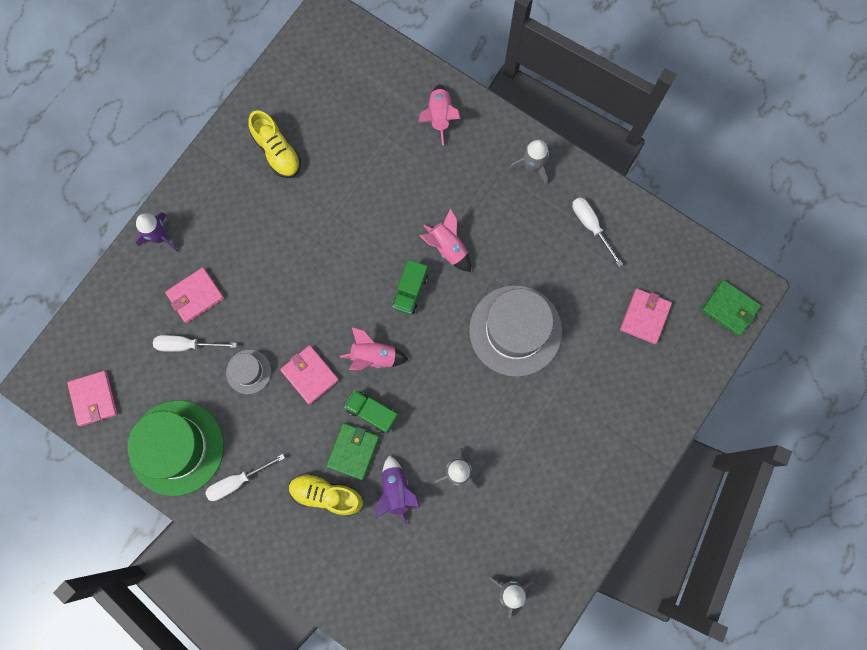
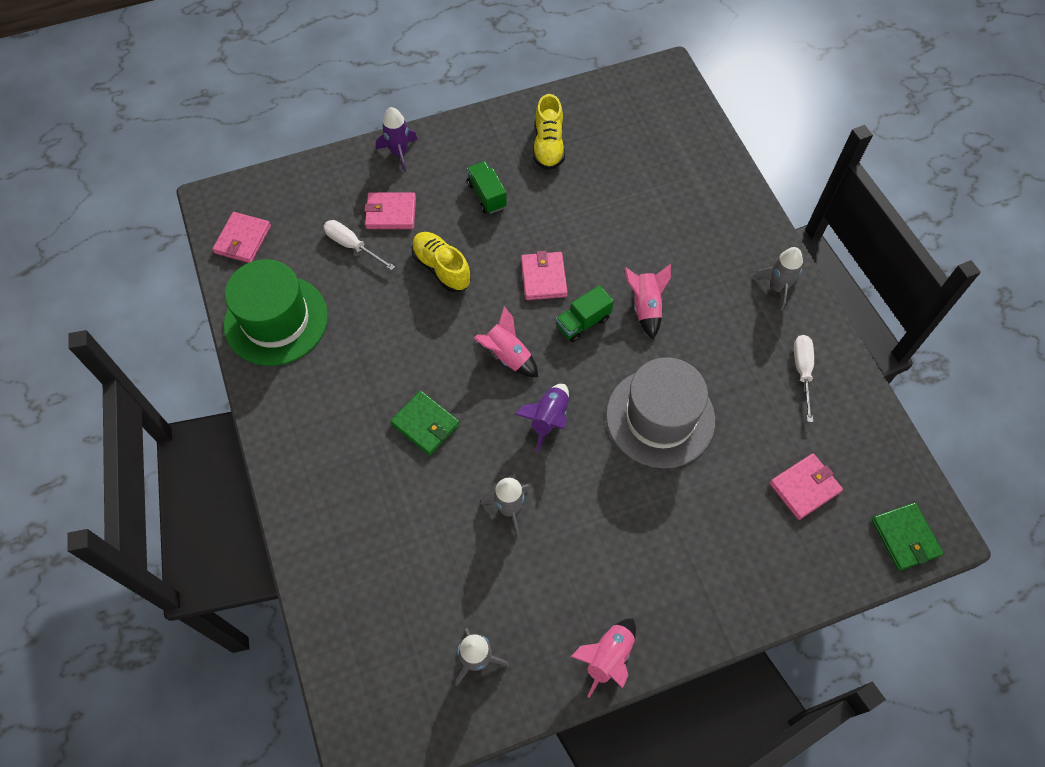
camera: 35 degrees right, 15 degrees down
(237, 481) = (303, 382): white screwdriver -> none
(248, 371) = (387, 299): grey hat -> none
(310, 375) = (437, 335): pink wallet -> pink wallet (543, 278)
(326, 495) = (371, 445): yellow shoe -> yellow shoe (441, 268)
(353, 451) = (425, 424): green wallet -> green wallet turned 75 degrees clockwise
(372, 413) = (468, 402): green truck -> green truck (487, 195)
(396, 491) = (438, 485): purple rocket -> purple rocket (548, 419)
(439, 116) = (716, 199): pink rocket -> pink rocket (608, 657)

